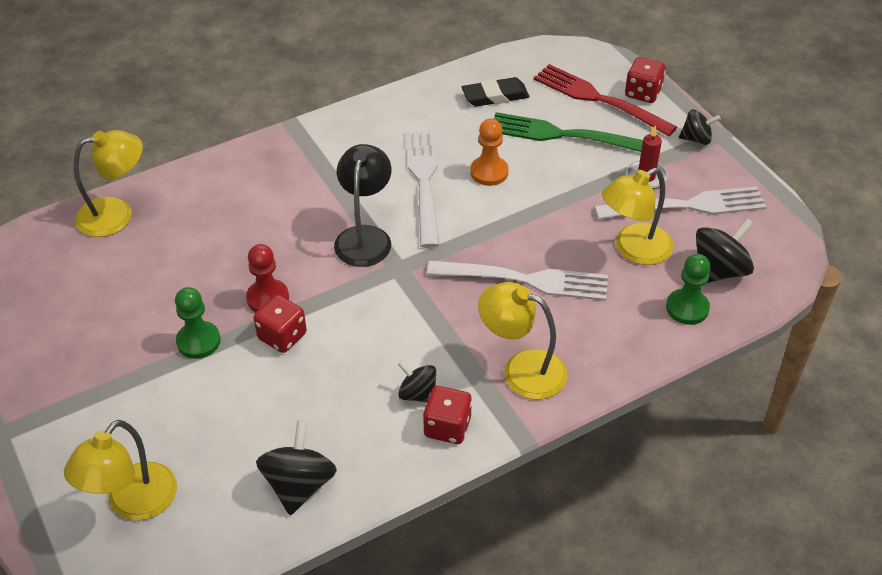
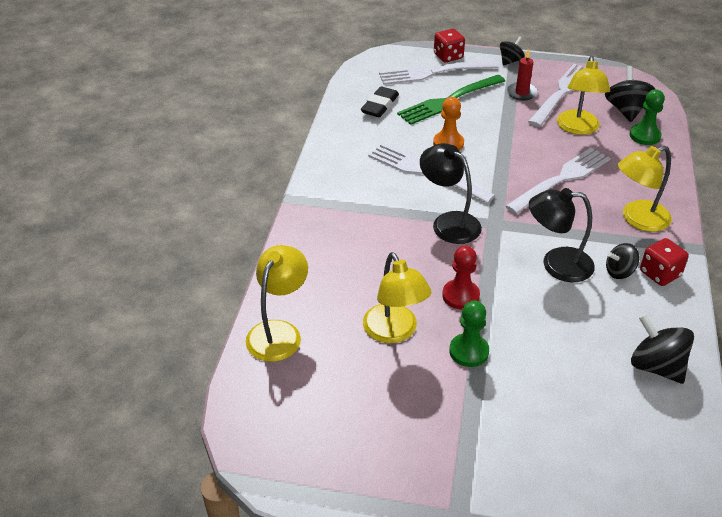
camera: 50 degrees left, 5 degrees down
(133, 503) = (604, 465): yellow lamp -> yellow lamp (394, 332)
(282, 336) = (506, 307): red dice -> none
(381, 342) = (556, 264): none -> black lamp
(599, 99) = (433, 73): red fork -> white fork

